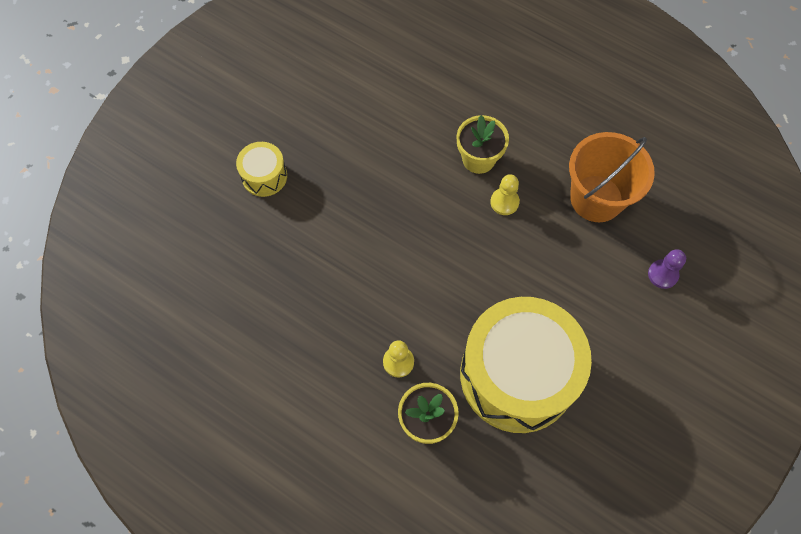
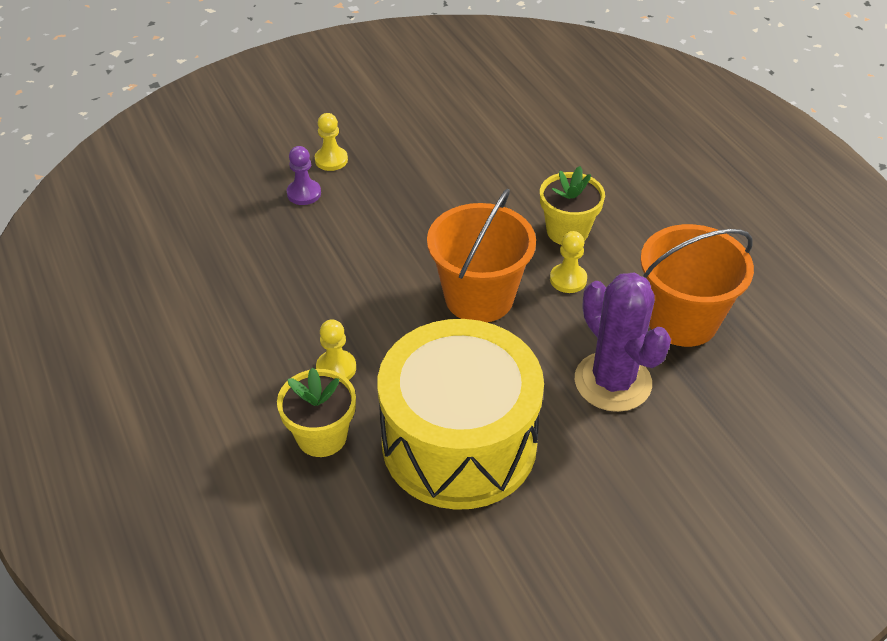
camera: 30 degrees right, 20 degrees down
(264, 176) = (331, 160): yellow drum -> yellow pawn
(455, 249) = (479, 297): none -> orange bucket
(582, 273) = (612, 382): none -> purple cactus
(663, 274) = (715, 427): purple pawn -> purple pawn (304, 193)

